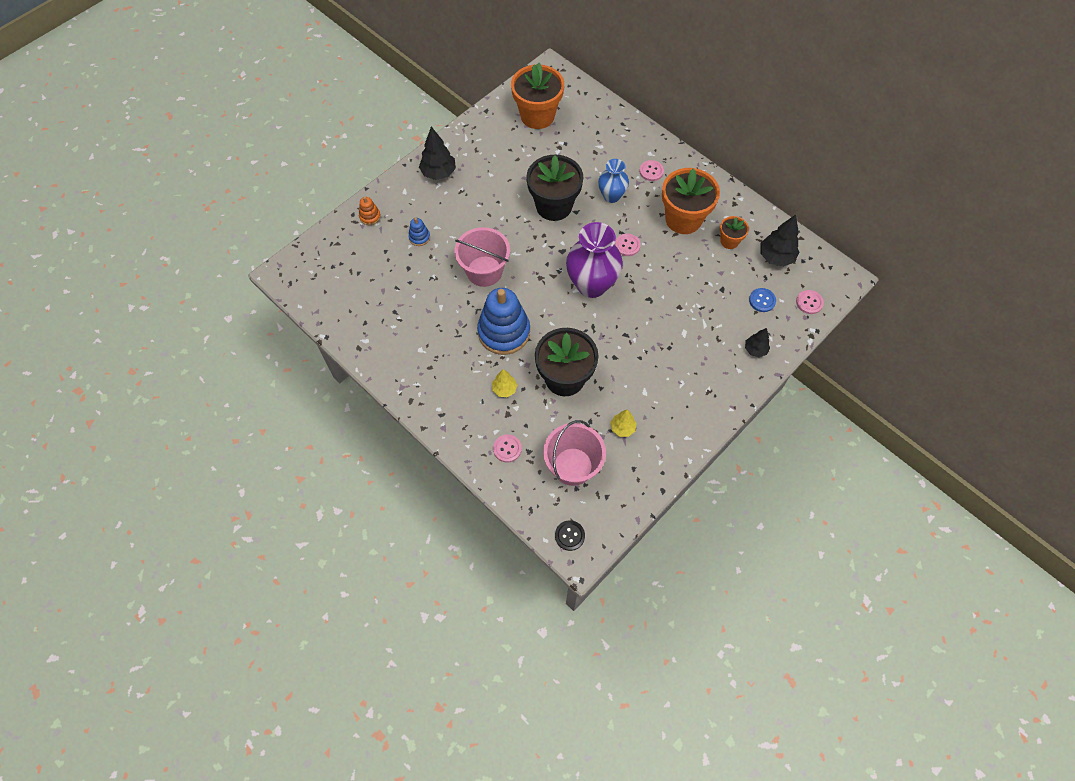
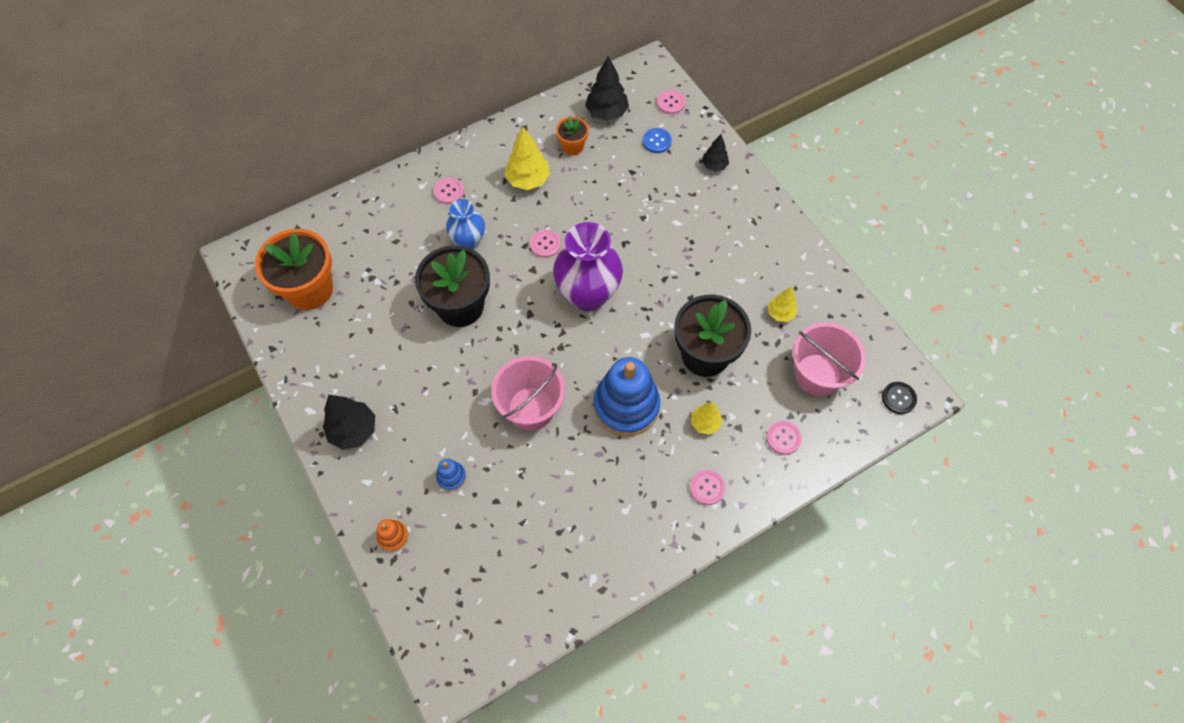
camera: 75 degrees left, 0 degrees up
(451, 401) = (707, 488): none -> pink button
(683, 219) = (528, 180): orange flower pot -> yellow tree

